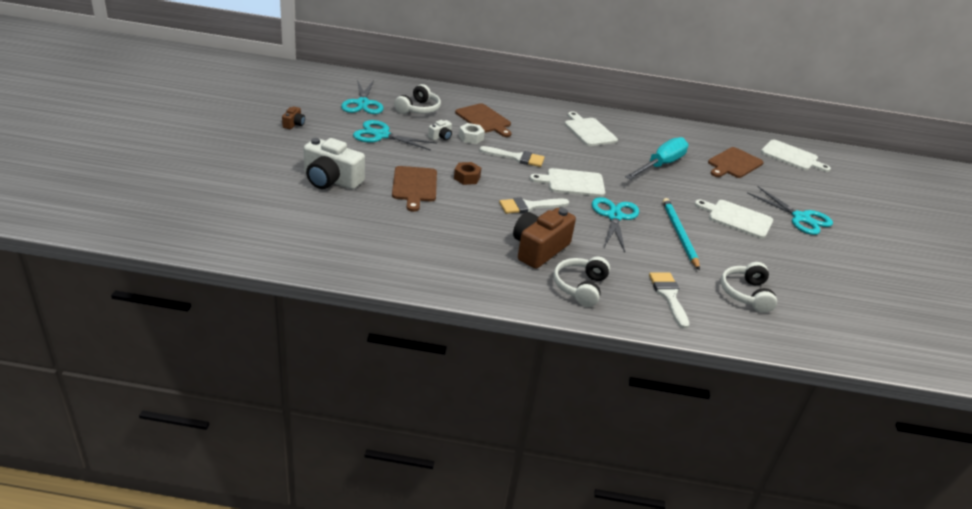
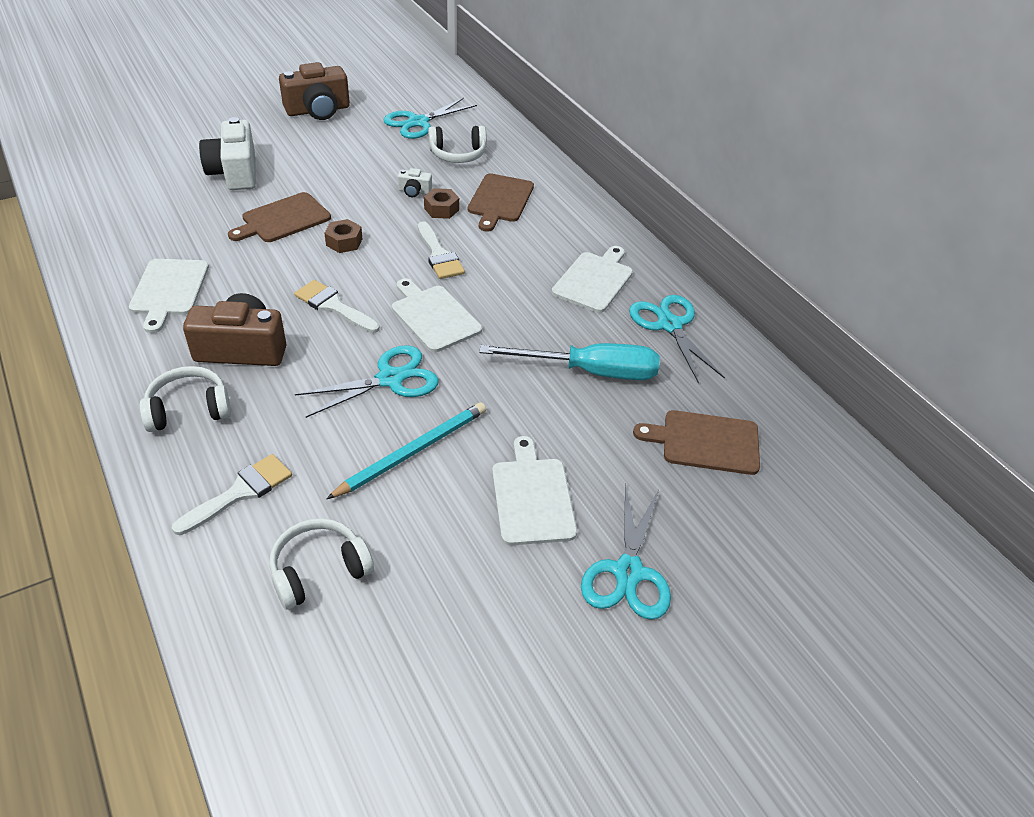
camera: 55 degrees right, 10 degrees up
(294, 124) = (318, 110): brown camera -> brown camera, size x2.18
(381, 135) = (365, 159): turquoise scissors -> turquoise scissors (669, 325)
(471, 138) = (441, 209): white nut -> brown nut
(791, 156) = (837, 501): white cutting board -> white cutting board (169, 290)

